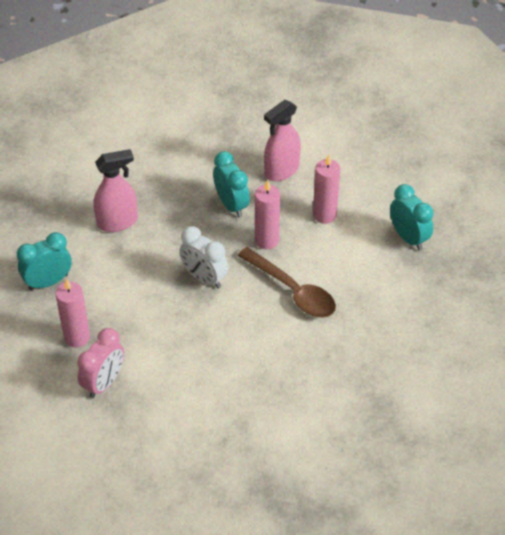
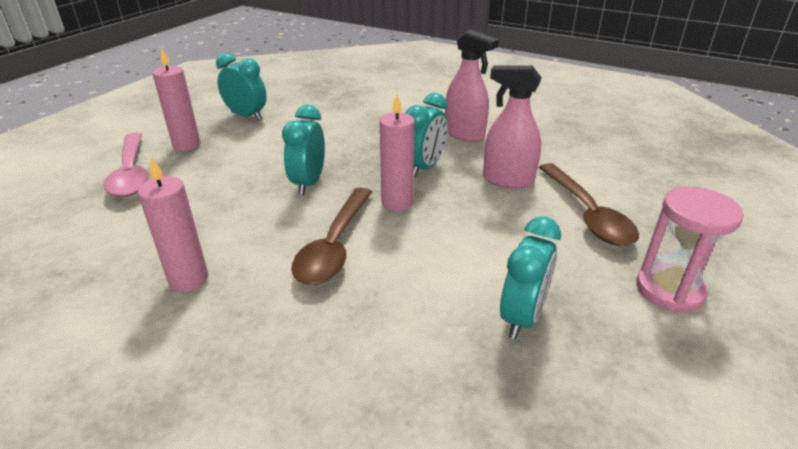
camera: 60 degrees right, 15 degrees down
(104, 383) = (131, 173): pink clock -> pink spoon
(117, 222) = (342, 123): pink spray bottle -> pink spray bottle (464, 134)
(204, 278) = (308, 183): white clock -> turquoise clock
(324, 215) = (478, 229): pink candle -> pink candle (189, 279)
(345, 156) = (587, 214): none -> brown spoon
(428, 168) = (669, 290): none -> pink hourglass

